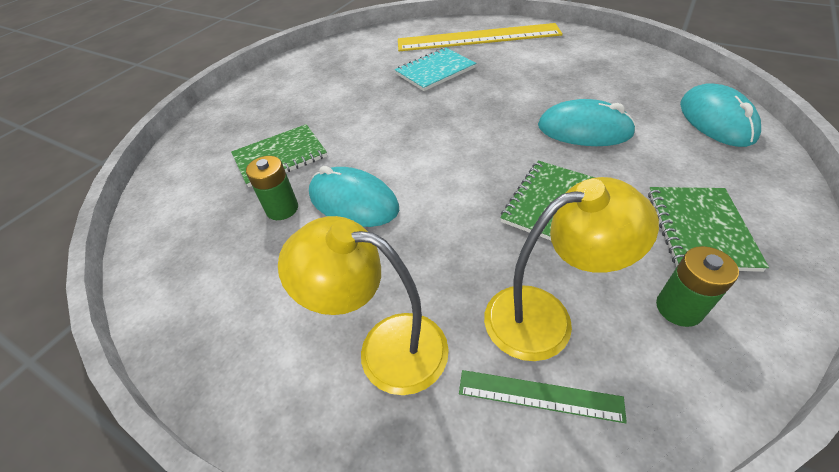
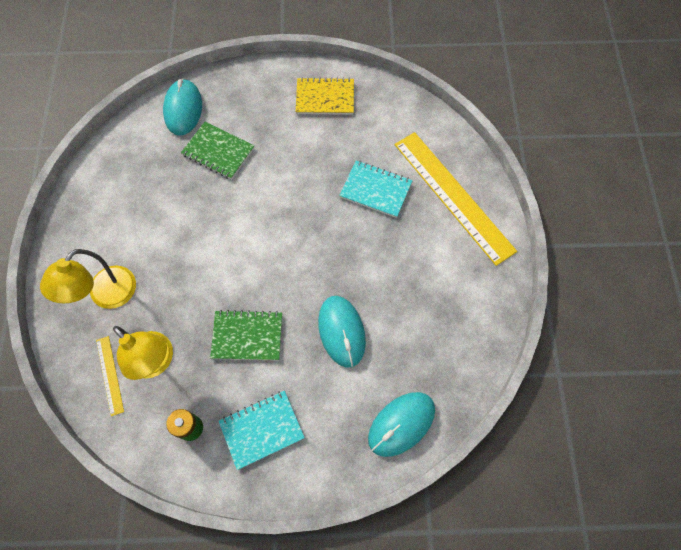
camera: 55 degrees right, 20 degrees up
(282, 209) = (174, 186): green battery -> none
(306, 73) = (325, 98): none -> yellow notebook
(353, 202) = (197, 221): turquoise mouse -> turquoise mouse (183, 109)
(385, 347) = (106, 296): yellow lamp -> yellow lamp turned 135 degrees counterclockwise
(539, 395) = (110, 375): green ruler -> yellow ruler
(700, 229) = (262, 429): green notebook -> turquoise notebook

